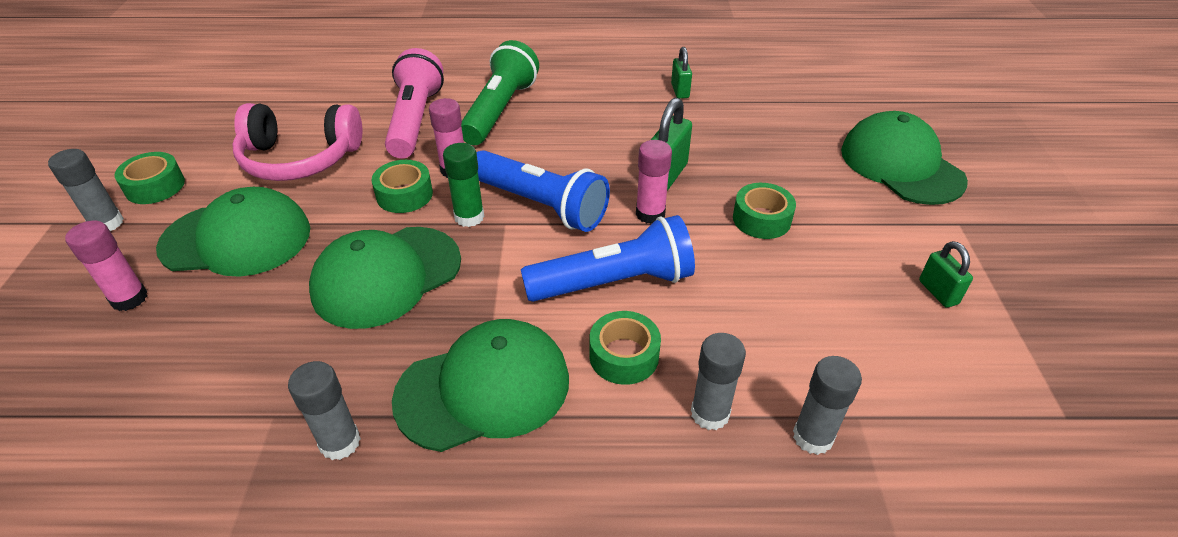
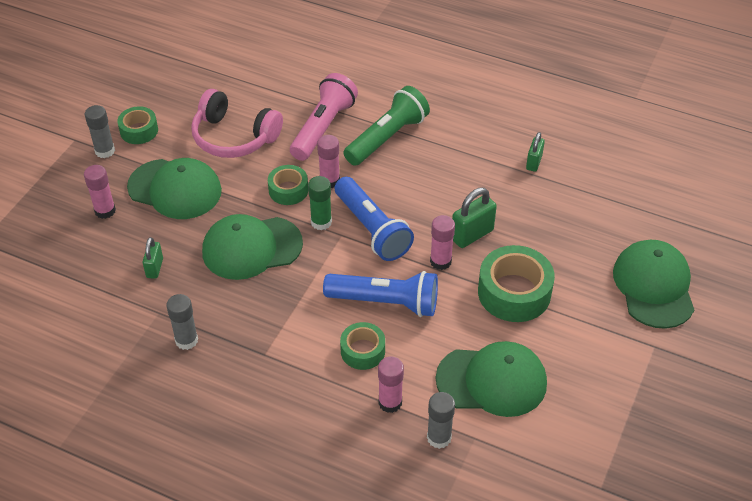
camera: 25 degrees right, 5 degrees up
(483, 388) = (273, 339): green cap -> green cap (492, 381)
(710, 413) = (390, 402): grey glue stick -> pink glue stick
(761, 219) = (514, 292): green tape -> green tape, size x1.70
(938, 292) = (592, 387): green padlock -> green padlock (154, 268)

